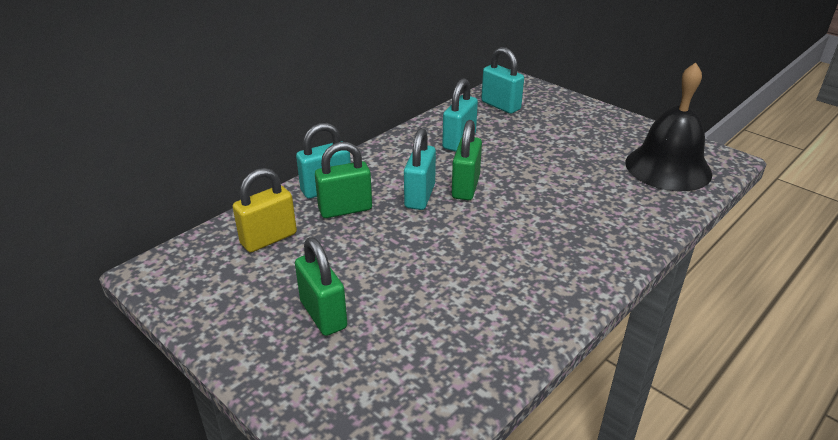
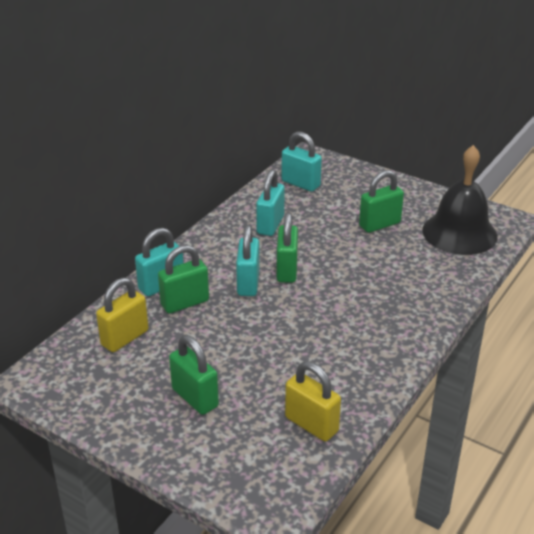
camera: 10 degrees left, 0 degrees up
(452, 365) = (311, 424): none -> yellow padlock
(578, 151) = (379, 224): none -> green padlock

